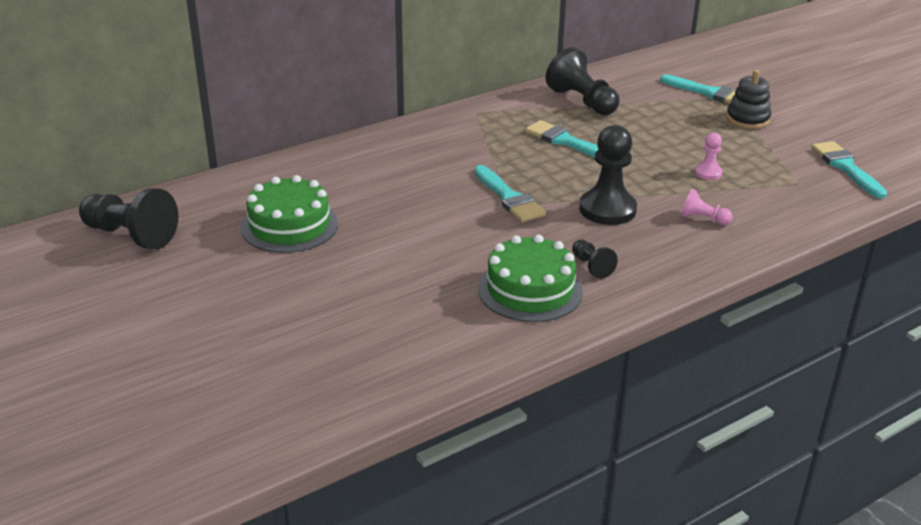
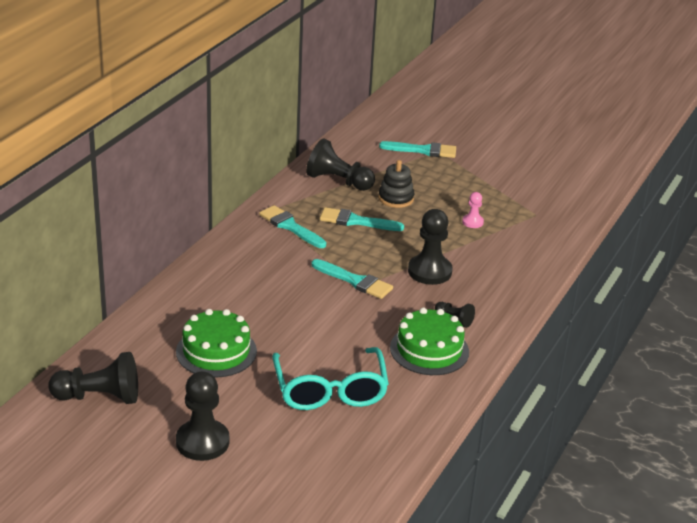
camera: 30 degrees left, 0 degrees up
(181, 309) = (202, 442): none -> black pawn
(371, 299) = (330, 390): none -> turquoise glasses
(702, 219) = (496, 261): pink pawn -> none
(747, 119) = (466, 168): black stacking toy -> black stacking toy (396, 198)
(846, 168) = (557, 193): turquoise brush -> turquoise brush (290, 227)

